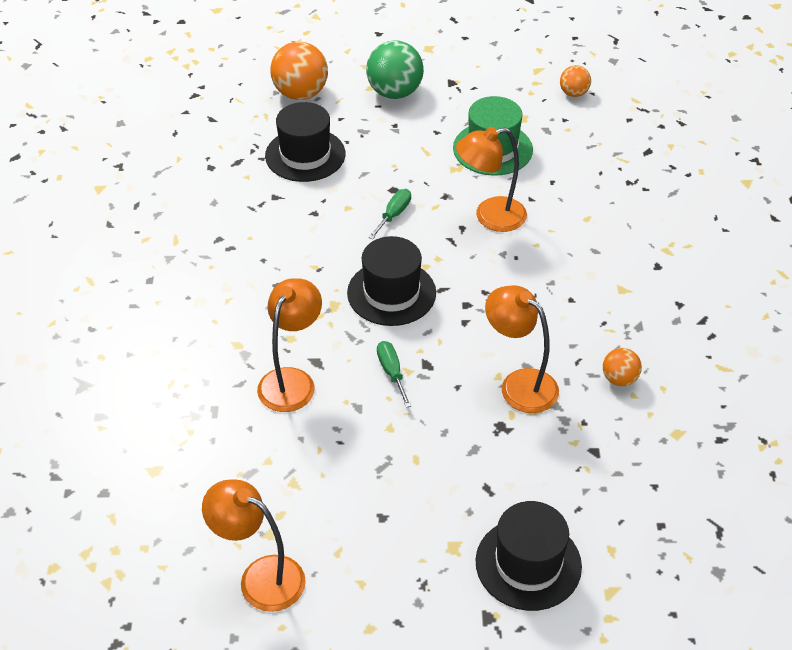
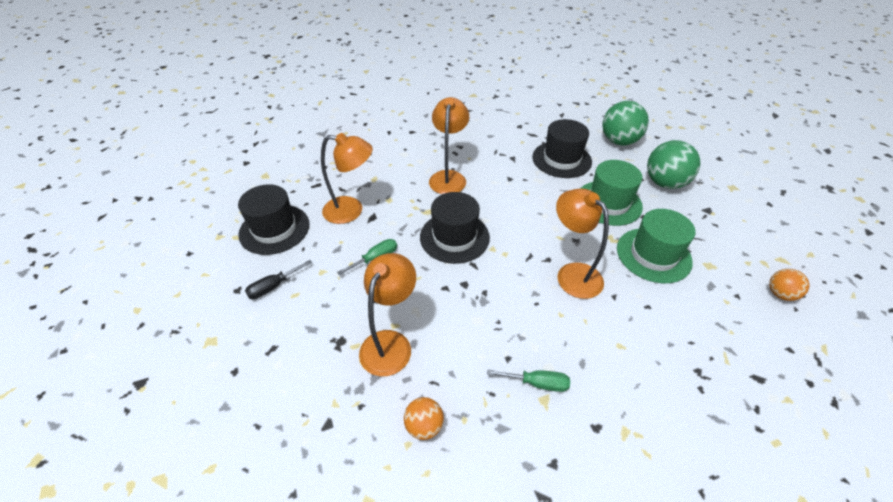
camera: 70 degrees right, 0 degrees up
(260, 577) = (184, 242): orange lamp -> orange lamp (448, 177)
(300, 93) = (619, 141): orange ball -> green ball
(393, 215) = (534, 217): green screwdriver -> green screwdriver (537, 383)
(393, 479) = (273, 286): none -> black screwdriver
(402, 148) = (608, 203): none -> green hat
(528, 564) = (193, 399): black hat -> black hat (274, 229)

